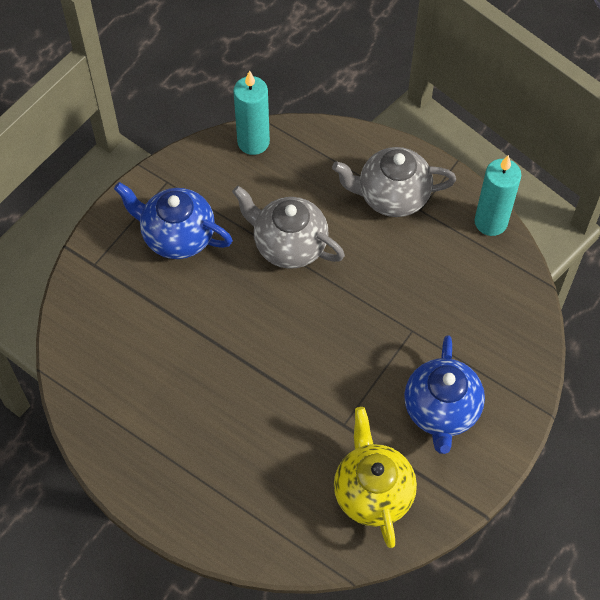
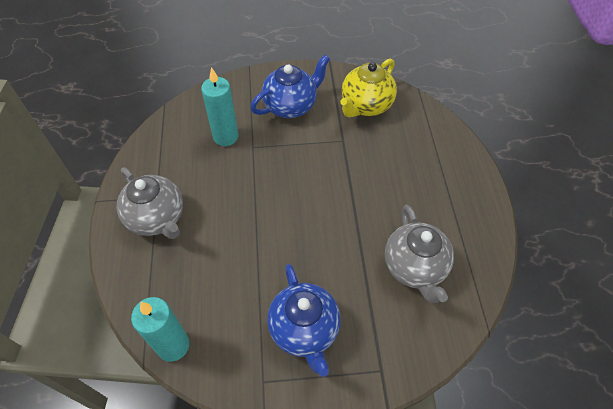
camera: 130 degrees left, 5 degrees down
(289, 245) = (248, 251): grey teapot -> grey teapot (414, 267)
(490, 222) = (138, 155): turquoise candle -> turquoise candle (225, 137)

